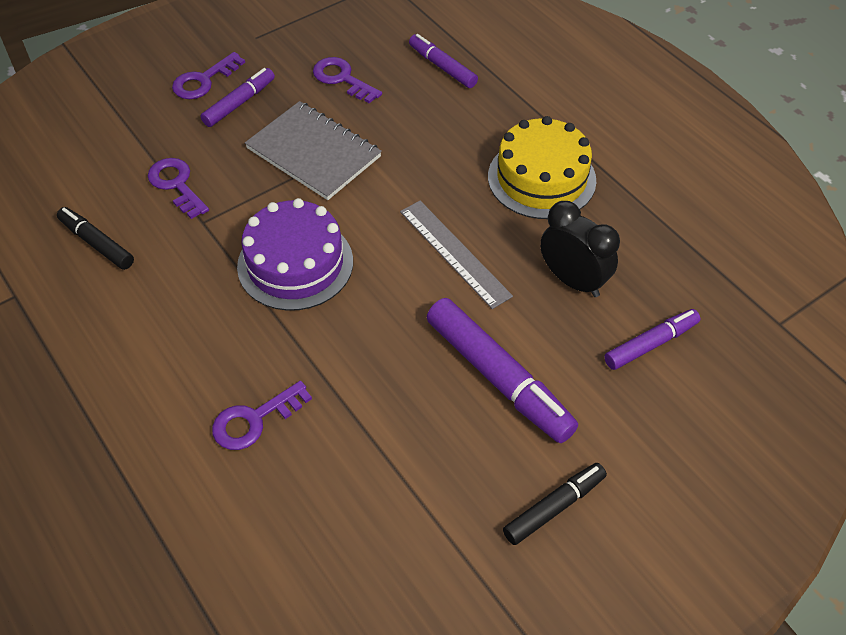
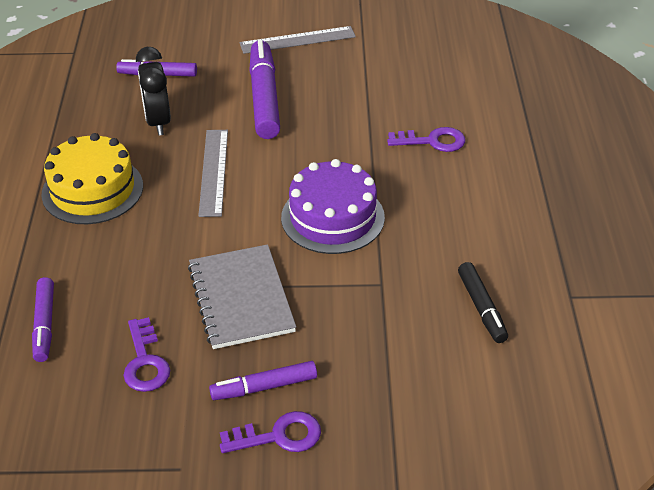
camera: 145 degrees left, 10 degrees down
(176, 184) = (382, 328): purple key -> none
(554, 507) = (297, 40): black marker -> grey ruler

